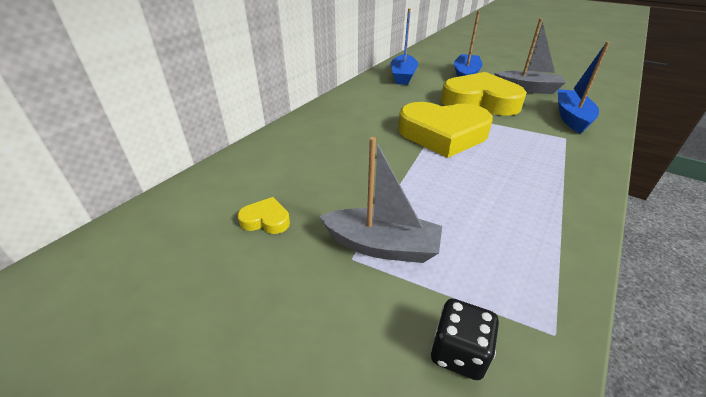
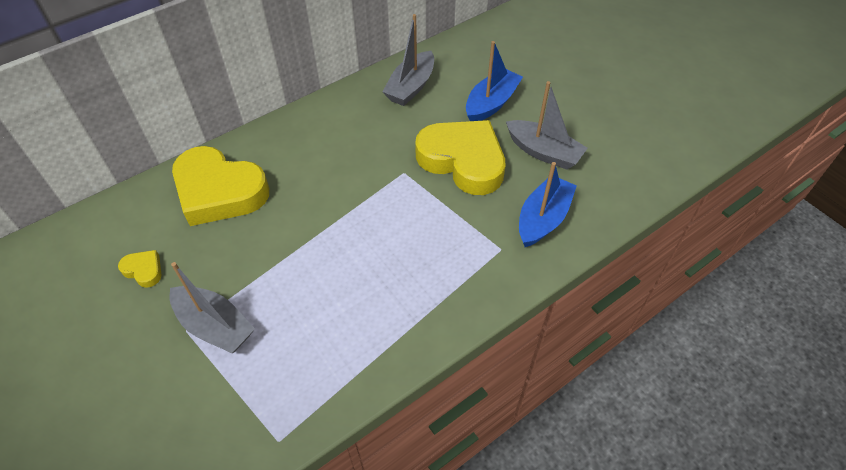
camera: 20 degrees right, 15 degrees up
(403, 76) = (411, 87): blue boat -> grey boat
(443, 134) = (373, 206): yellow heart -> yellow heart (219, 191)
(458, 352) = (203, 428): black dice -> none

